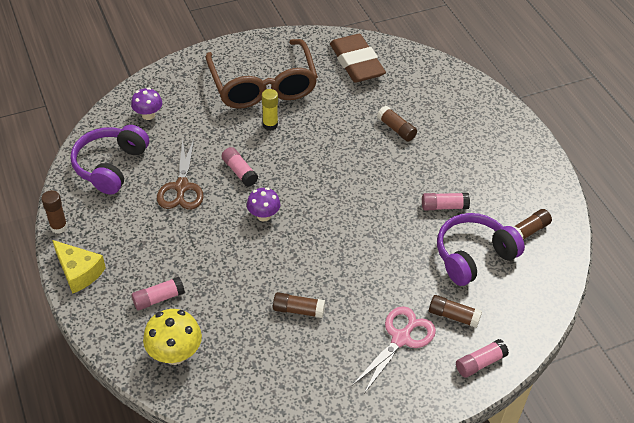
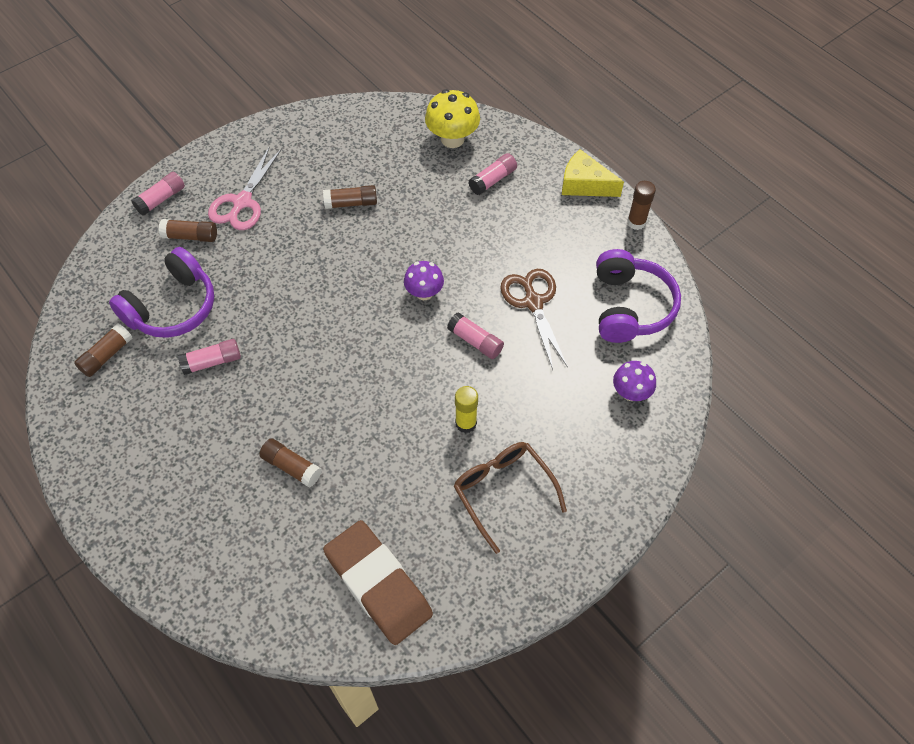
camera: 165 degrees right, 10 degrees up
(263, 85) = (503, 491): brown glasses -> brown glasses, size x0.60

